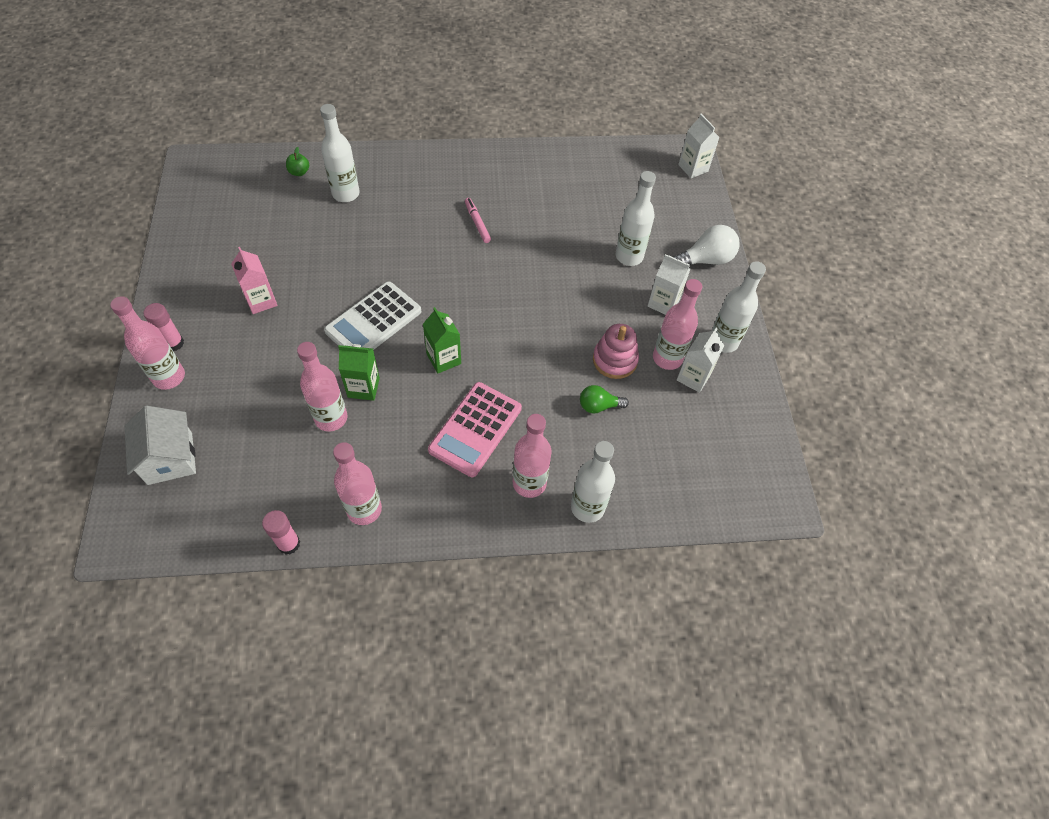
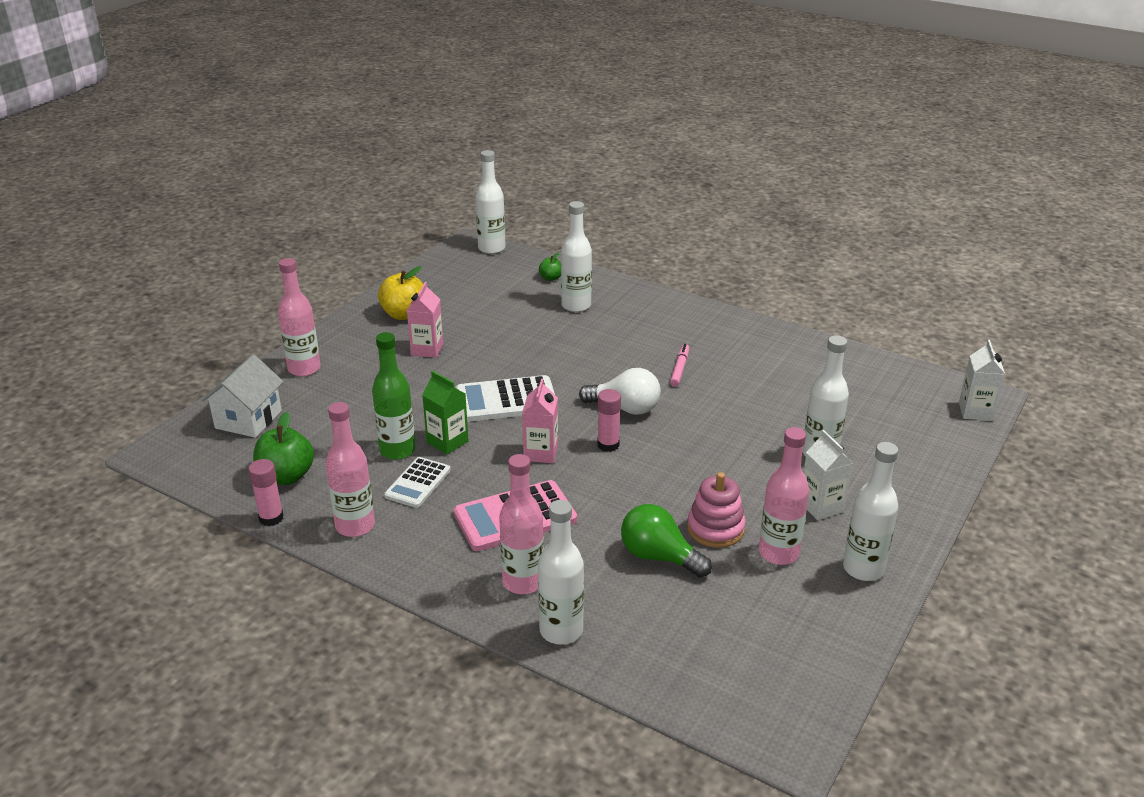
camera: 40 degrees right, 25 degrees down
(174, 343) = (331, 349): pink glue stick -> pink glue stick (608, 445)
(205, 272) = (404, 314): none -> yellow apple
(218, 160) = (491, 248): none -> white bottle
(262, 496) = (286, 476): none -> green apple
(331, 418) = (397, 450): pink bottle -> green bottle
(376, 440) = (418, 483): none -> white calculator
(443, 359) = (541, 453): green carton -> pink carton
(599, 406) = (659, 557): green light bulb -> green light bulb, size x1.56
(693, 377) = (793, 582): white carton -> none
(705, 260) = (912, 492): white light bulb -> white light bulb (625, 408)

